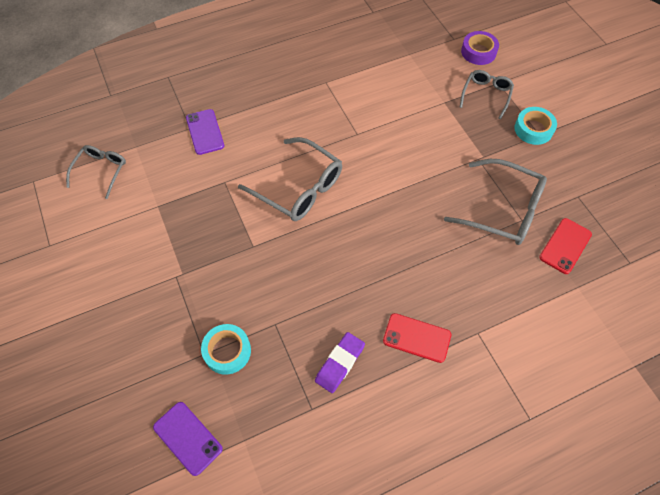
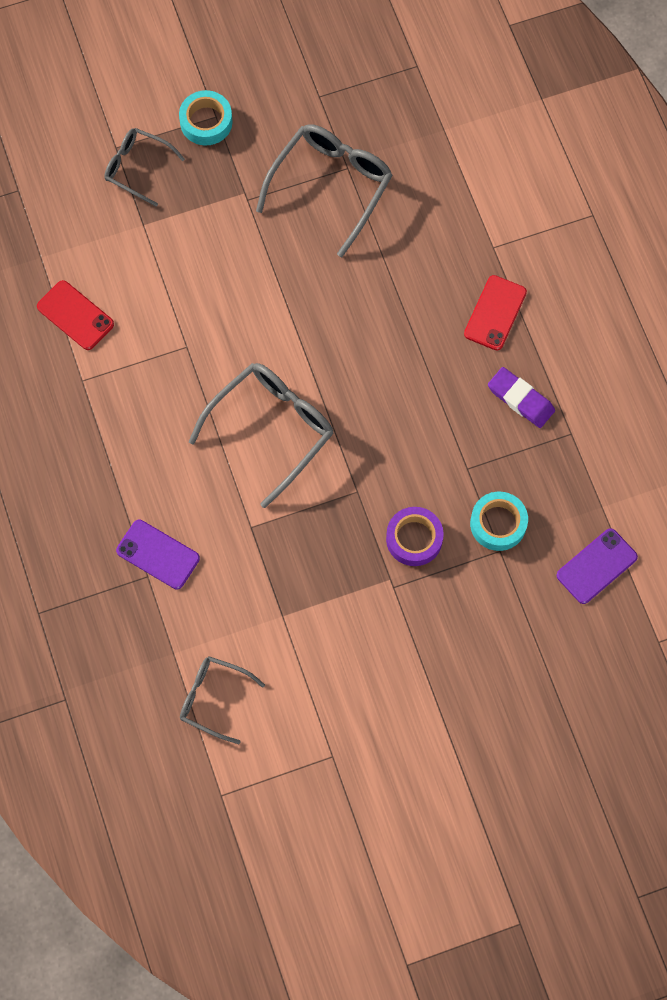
camera: 85 degrees left, 10 degrees up
(205, 132) = (158, 554): purple phone -> purple phone turned 45 degrees clockwise
(478, 52) = (51, 161): purple tape -> purple tape (414, 539)
(565, 246) = (388, 129): red phone -> red phone (75, 315)

